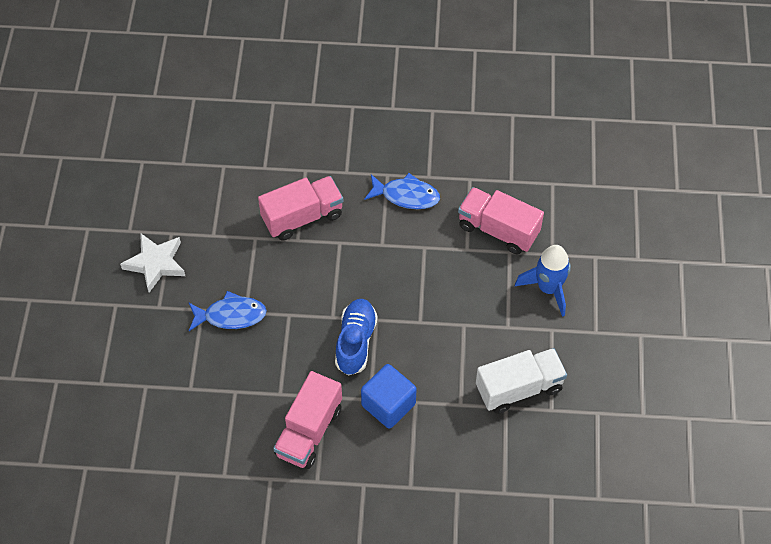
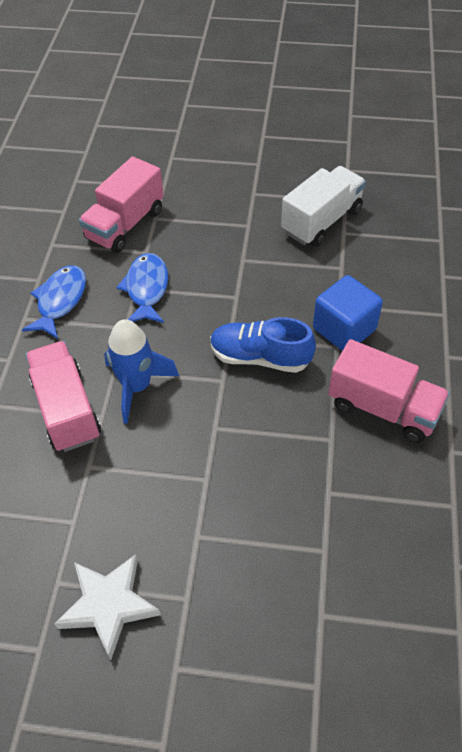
camera: 85 degrees left, 5 degrees down
(231, 315) = (211, 497): blue fish -> blue fish (147, 289)
(519, 388) = (321, 221): white truck -> white truck turned 60 degrees clockwise
(548, 288) = (205, 192): blue rocket -> blue rocket (137, 386)

